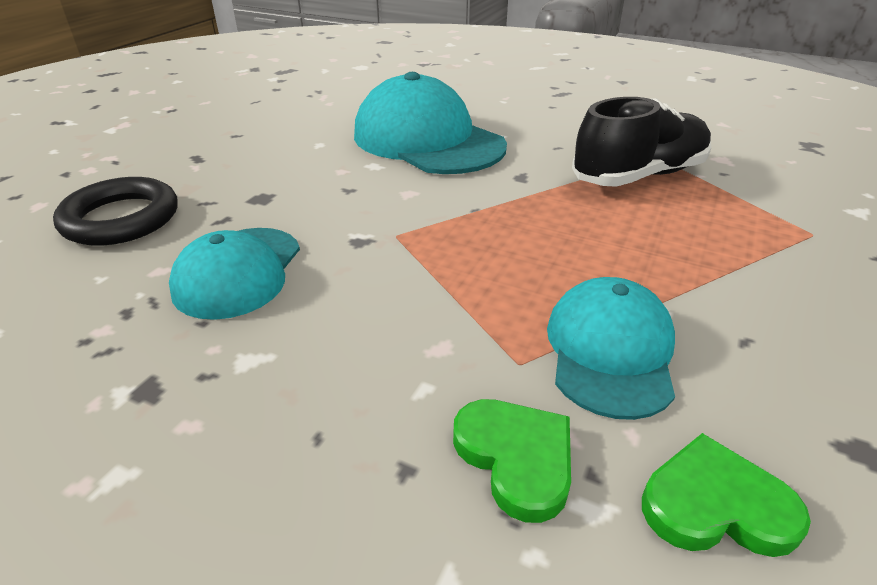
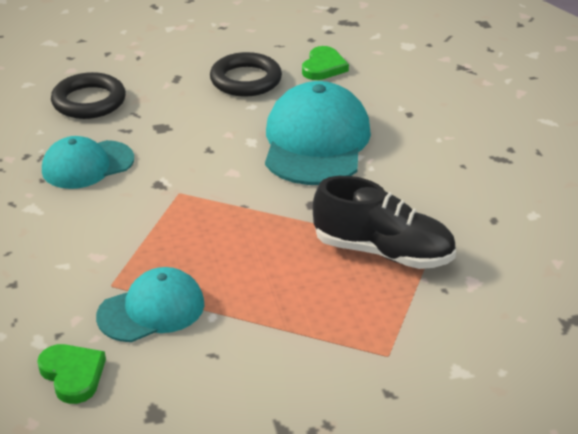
camera: 50 degrees right, 0 degrees up
(274, 131) = (246, 80): none -> black ring
(516, 458) = (47, 310): green heart -> green heart (323, 67)

